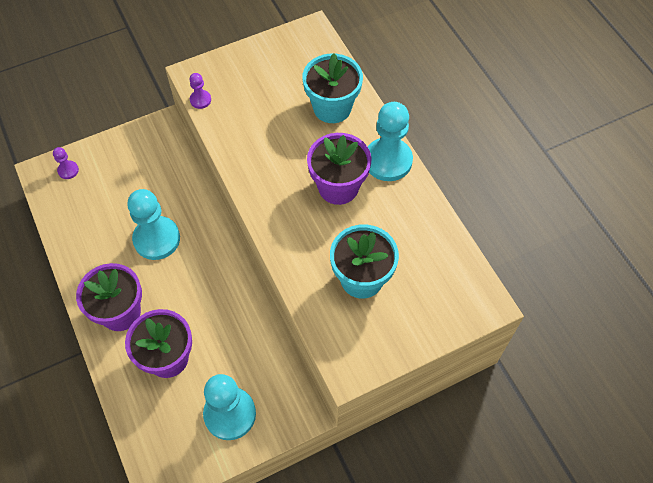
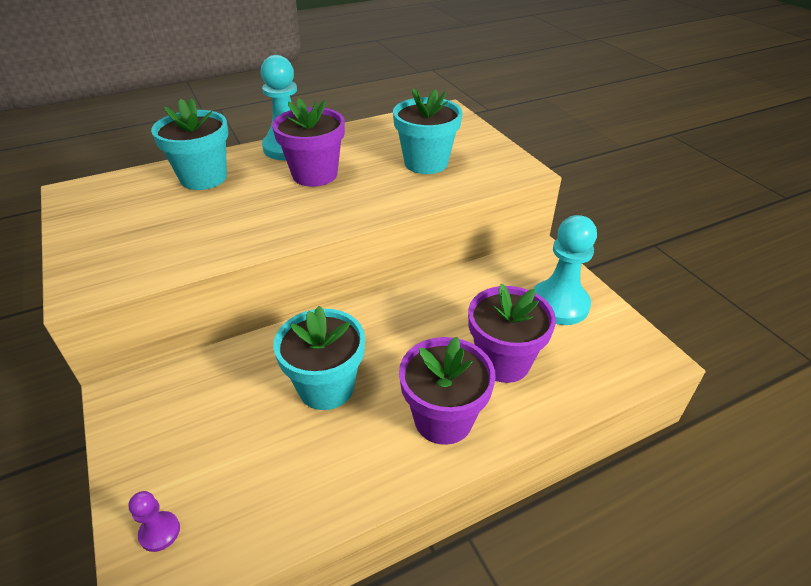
camera: 90 degrees left, 20 degrees down
(157, 239) = (326, 387): turquoise pawn -> turquoise flower pot
(200, 100) = (136, 279): purple pawn -> none

